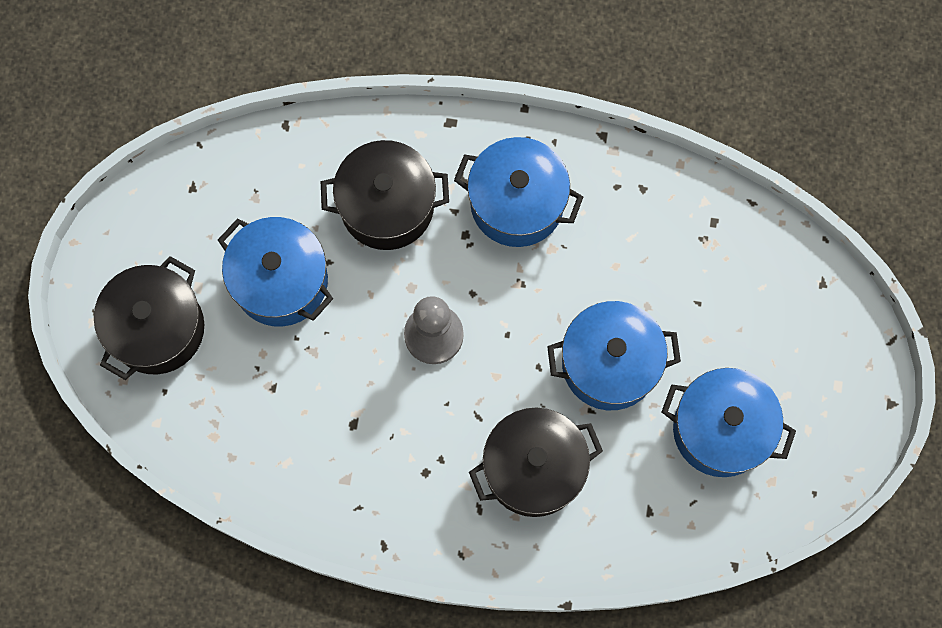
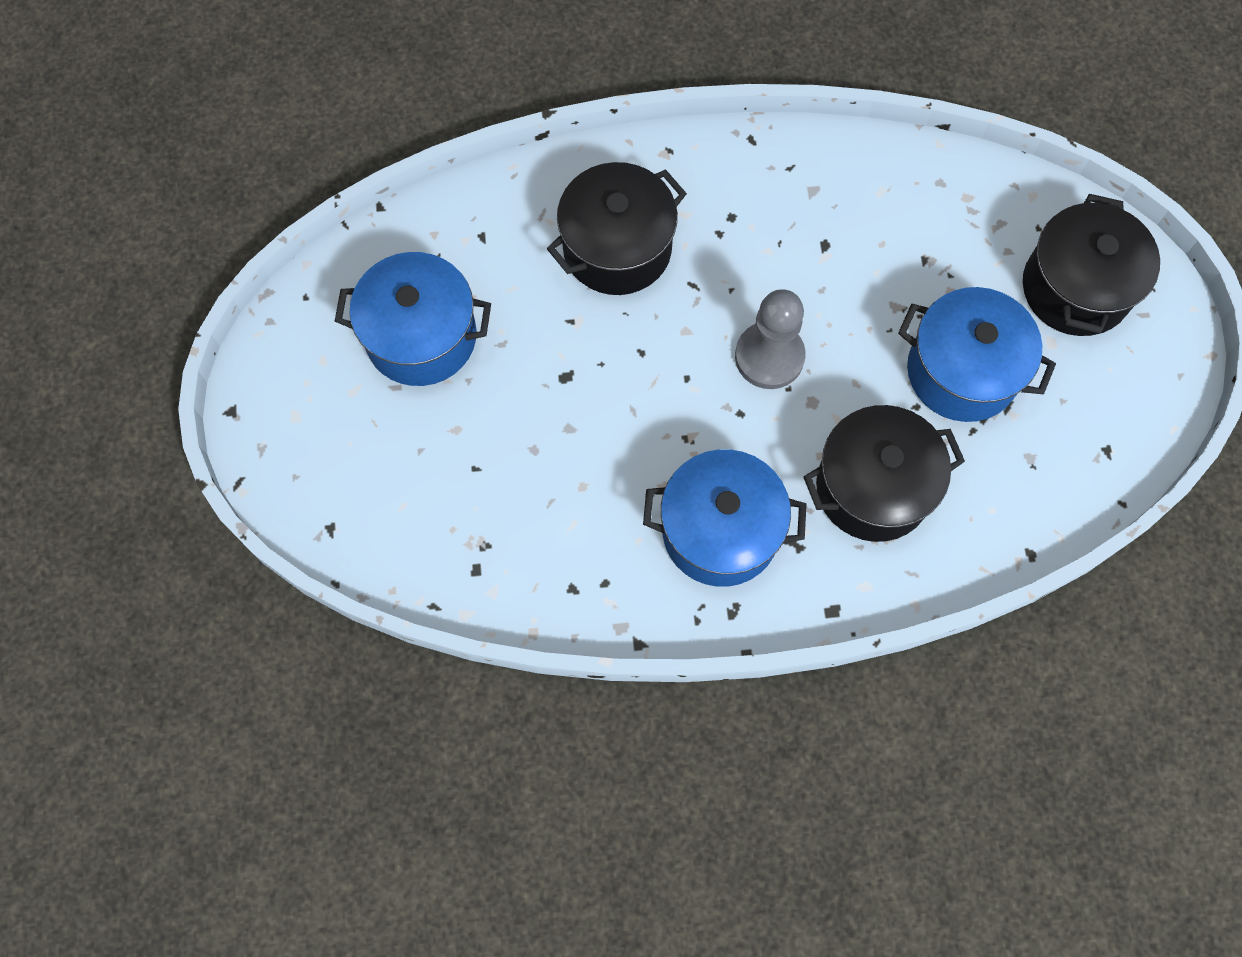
camera: 165 degrees right, 5 degrees down
(609, 364) = (562, 375): blue pot -> none

